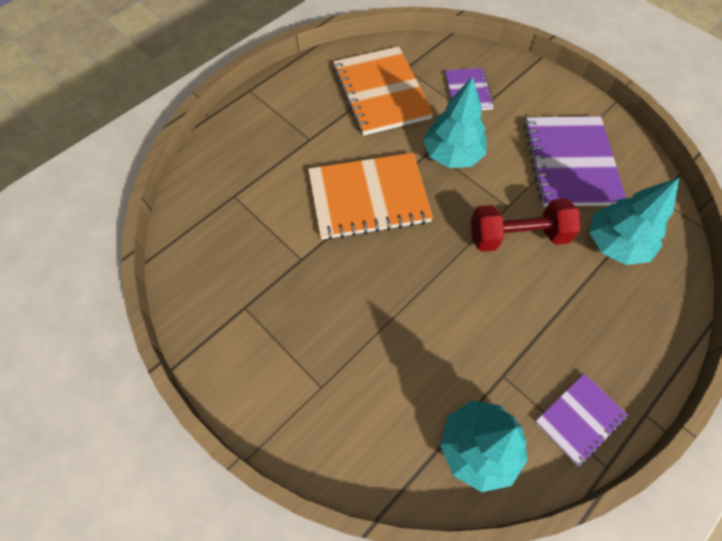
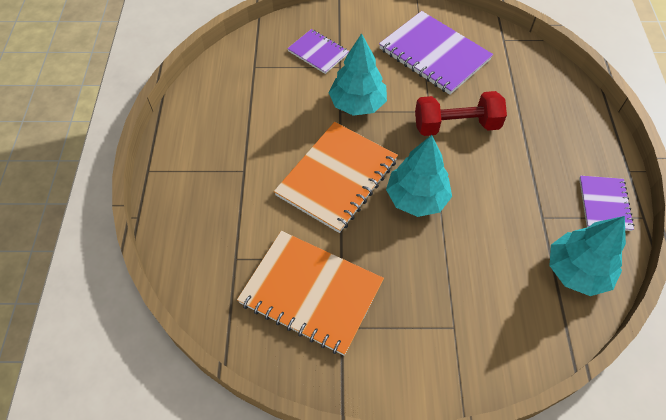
camera: 45 degrees left, 5 degrees down
(381, 93) = (258, 97): orange notebook -> orange notebook (311, 292)
(517, 236) = (456, 125): red dumbbell -> red dumbbell turned 45 degrees clockwise
(615, 243) = (512, 85): turquoise tree -> turquoise tree (416, 198)

